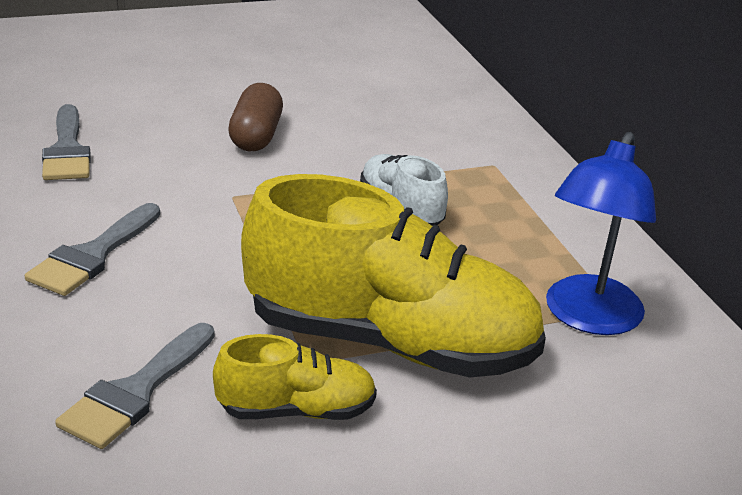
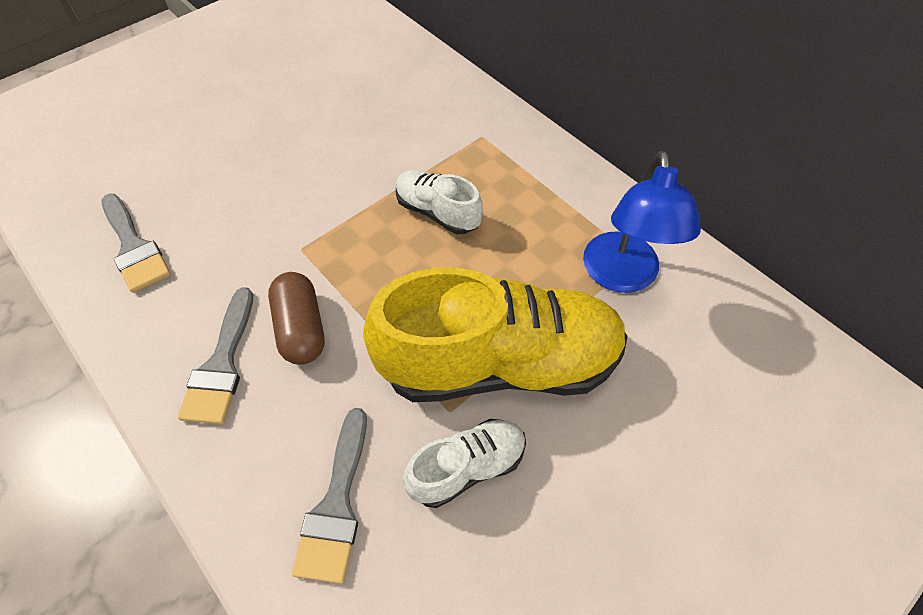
camera: 20 degrees left, 25 degrees up
(256, 136) = (285, 171): brown capsule -> brown capsule (301, 328)
(296, 410) = (467, 467): yellow shoe -> white shoe

